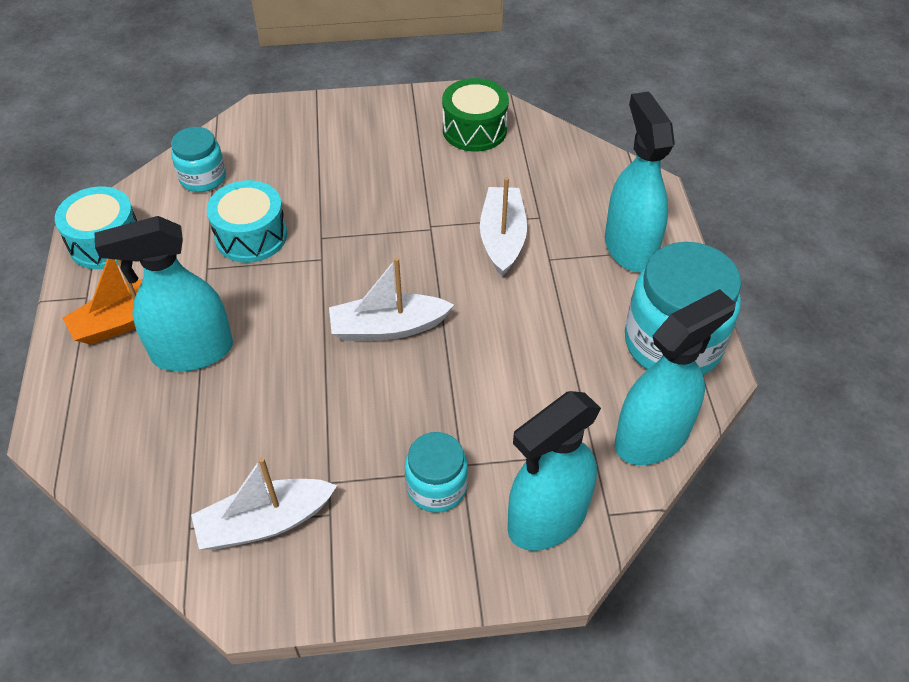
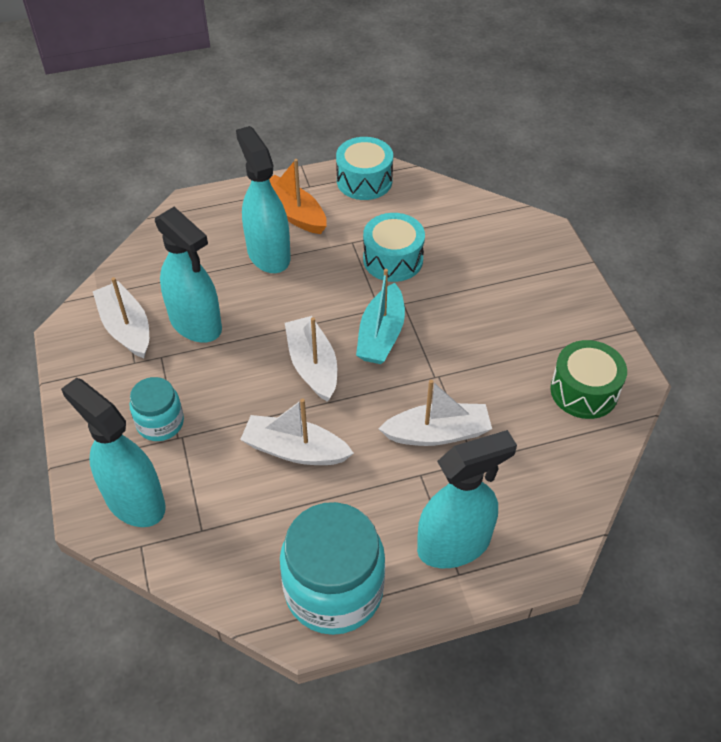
camera: 80 degrees right, 0 degrees up
(203, 178) = (450, 215): turquoise jar -> none
(361, 262) = (381, 335): none -> turquoise boat
(502, 356) = (295, 450): none -> white boat
(652, 438) = (220, 576): turquoise spray bottle -> turquoise spray bottle (196, 324)

